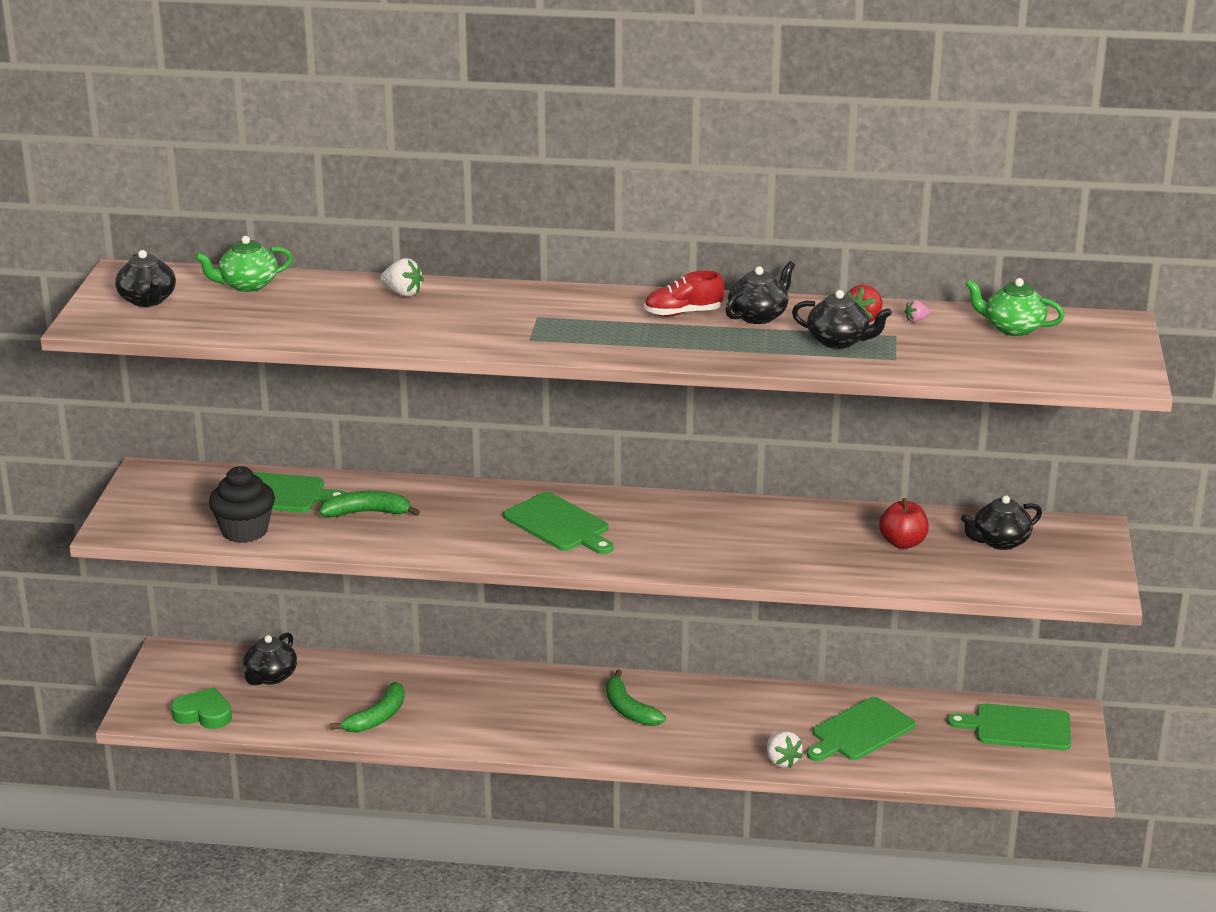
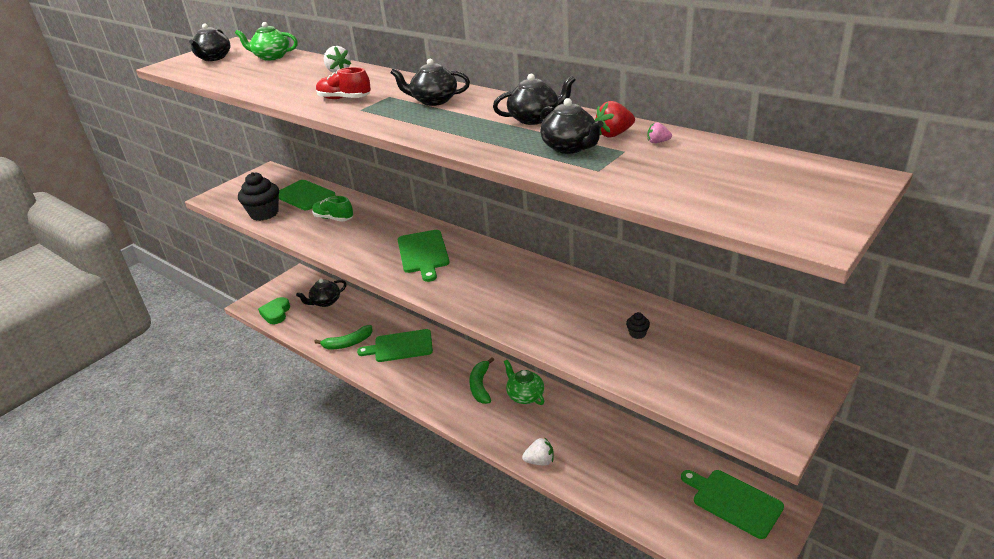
camera: 35 degrees right, 5 degrees up
(203, 714) = (276, 313): green heart -> green heart turned 135 degrees counterclockwise
(368, 513) = (334, 218): green banana -> green shoe
(683, 313) = (484, 108): red shoe -> red shoe (344, 99)
(782, 761) = (540, 461): white strawberry -> white strawberry turned 105 degrees counterclockwise
(860, 731) = (611, 458): green cutting board -> green cutting board (400, 346)
(903, 543) = (637, 333): red apple -> black cupcake
(999, 541) = (719, 356): black teapot -> black teapot (433, 101)
(1012, 328) = (740, 163): green teapot -> green teapot (525, 395)

